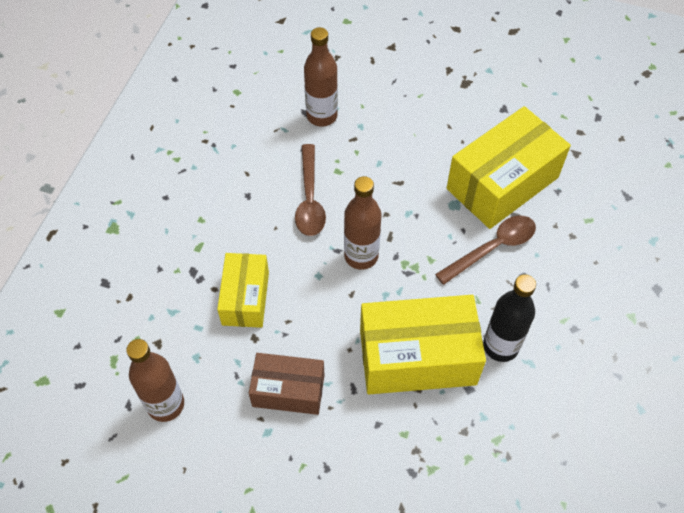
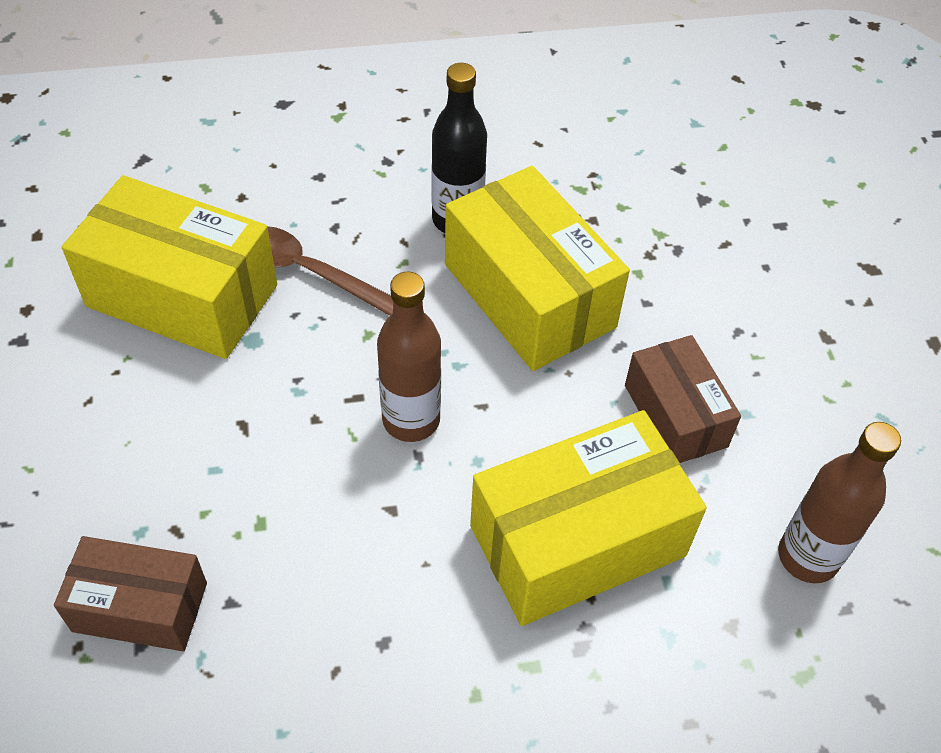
camera: 120 degrees left, 5 degrees down
(245, 298) = (577, 540): yellow box -> yellow box, size x1.67
(309, 199) = (341, 539): brown spoon -> none
(322, 116) = (140, 607): brown bottle -> brown box

